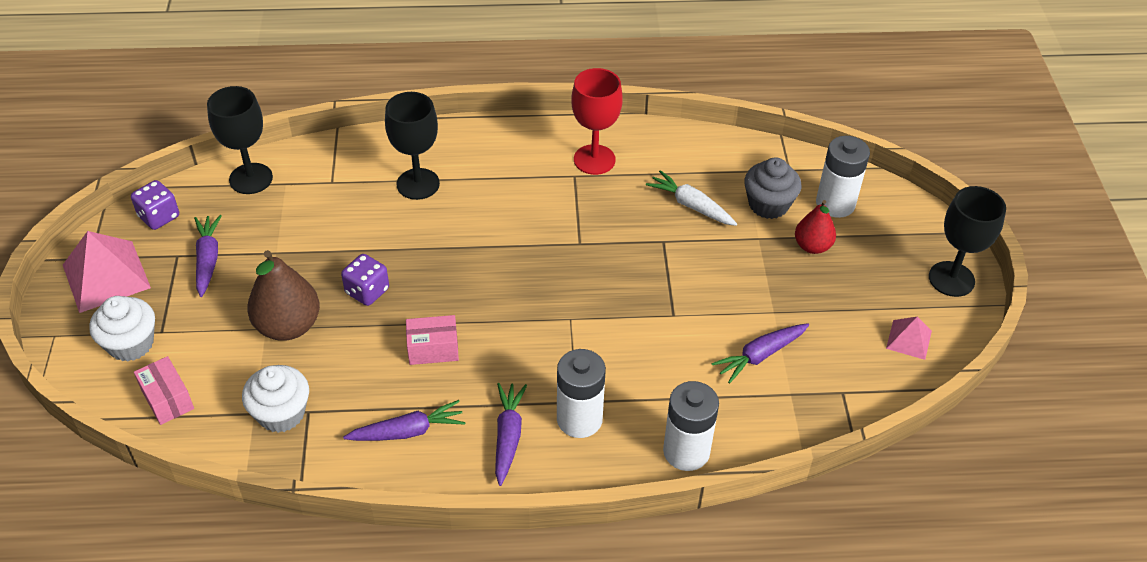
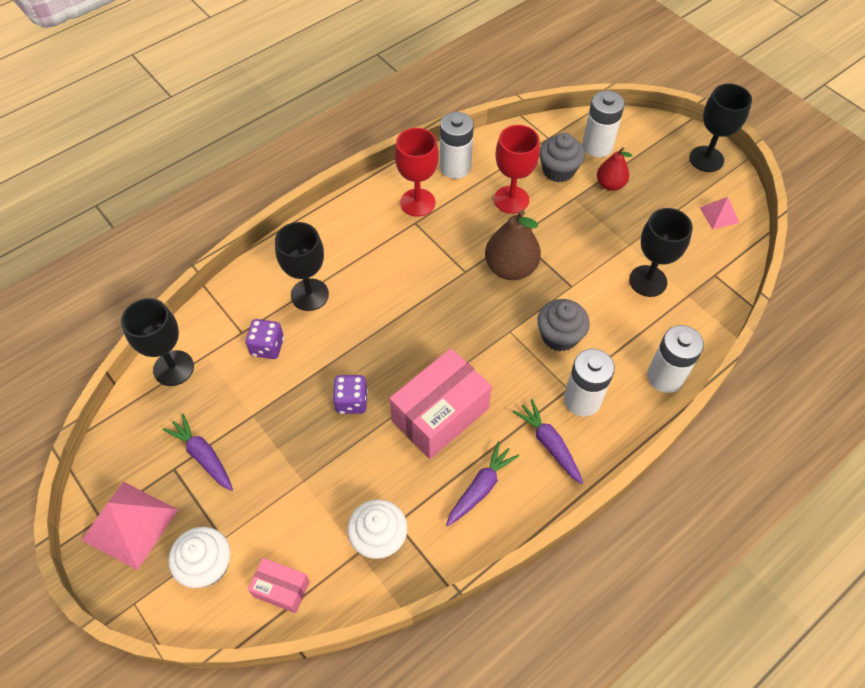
camera: 35 degrees left, 10 degrees up
(159, 217) = (126, 446): purple dice -> purple dice (267, 347)
(288, 326) = (318, 467): brown pear -> brown pear (510, 268)
(433, 349) = (440, 415): pink box -> pink box, size x1.92
(615, 351) = (559, 336): none -> grey cupcake
(663, 148) = (455, 167): none -> white battery
(691, 205) = (511, 200): white carrot -> red goblet
(760, 356) = (648, 281): purple carrot -> black goblet

